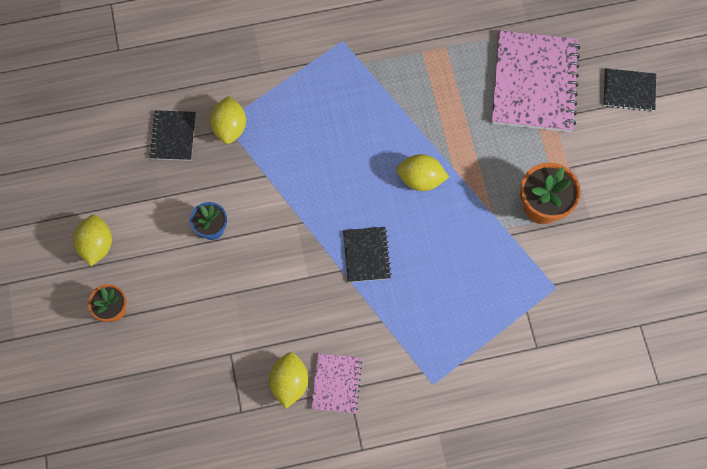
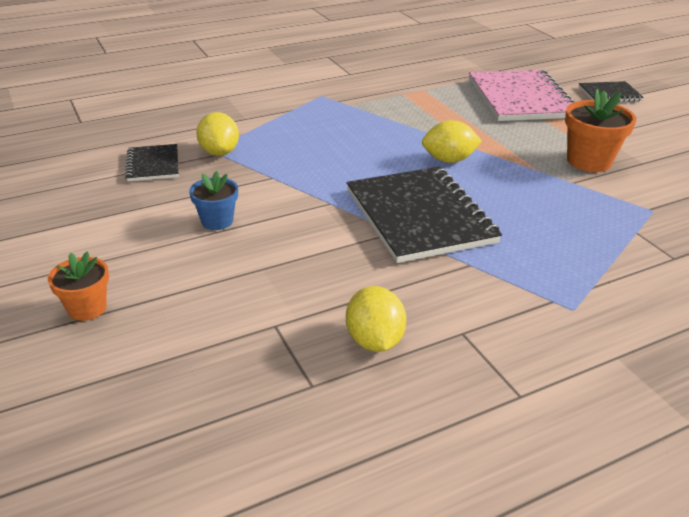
camera: 15 degrees left, 35 degrees down
(97, 245) = (59, 254): yellow lemon -> none
(336, 383) = (442, 330): pink notebook -> none
(366, 255) = (419, 216): black notebook -> black notebook, size x1.99

